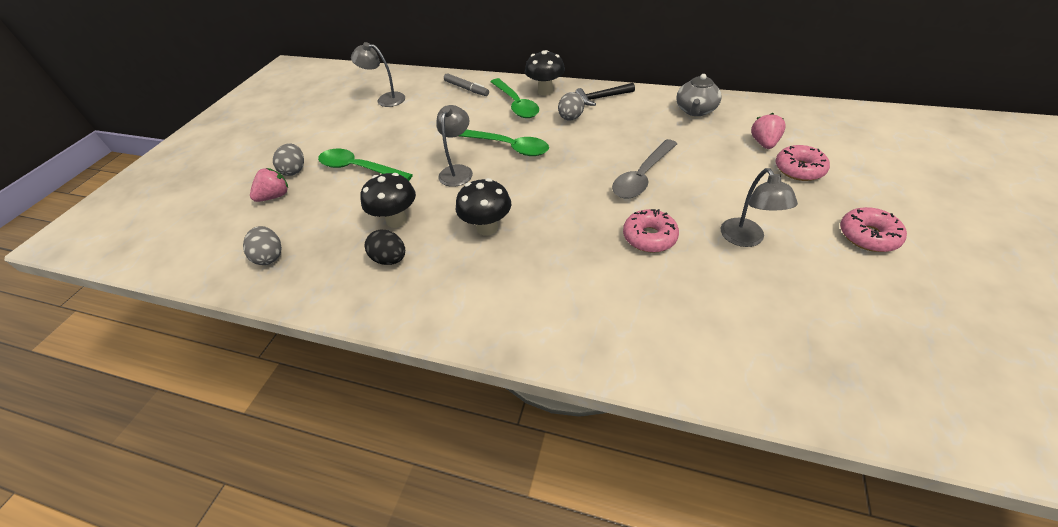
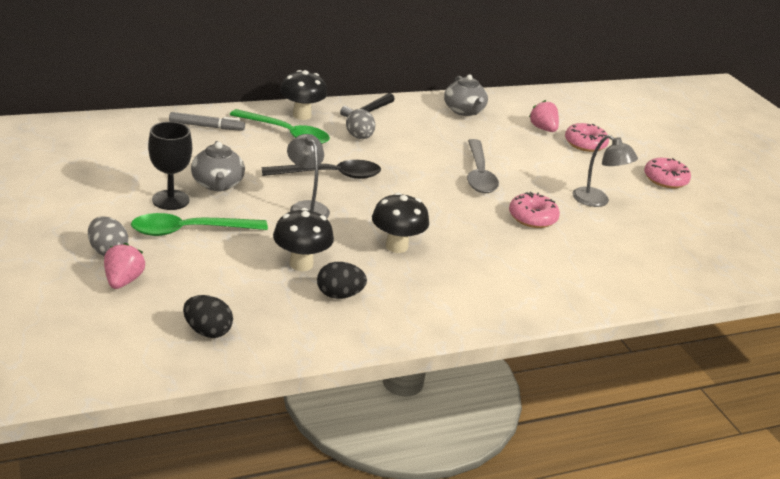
camera: 45 degrees left, 15 degrees down
(270, 256) = (207, 331): grey egg -> black egg
(376, 141) = (170, 200): none -> black goblet
(385, 99) = (115, 154): grey lamp -> none
(420, 136) = (217, 184): none -> grey teapot
(509, 147) = (330, 175): green spoon -> black spoon

